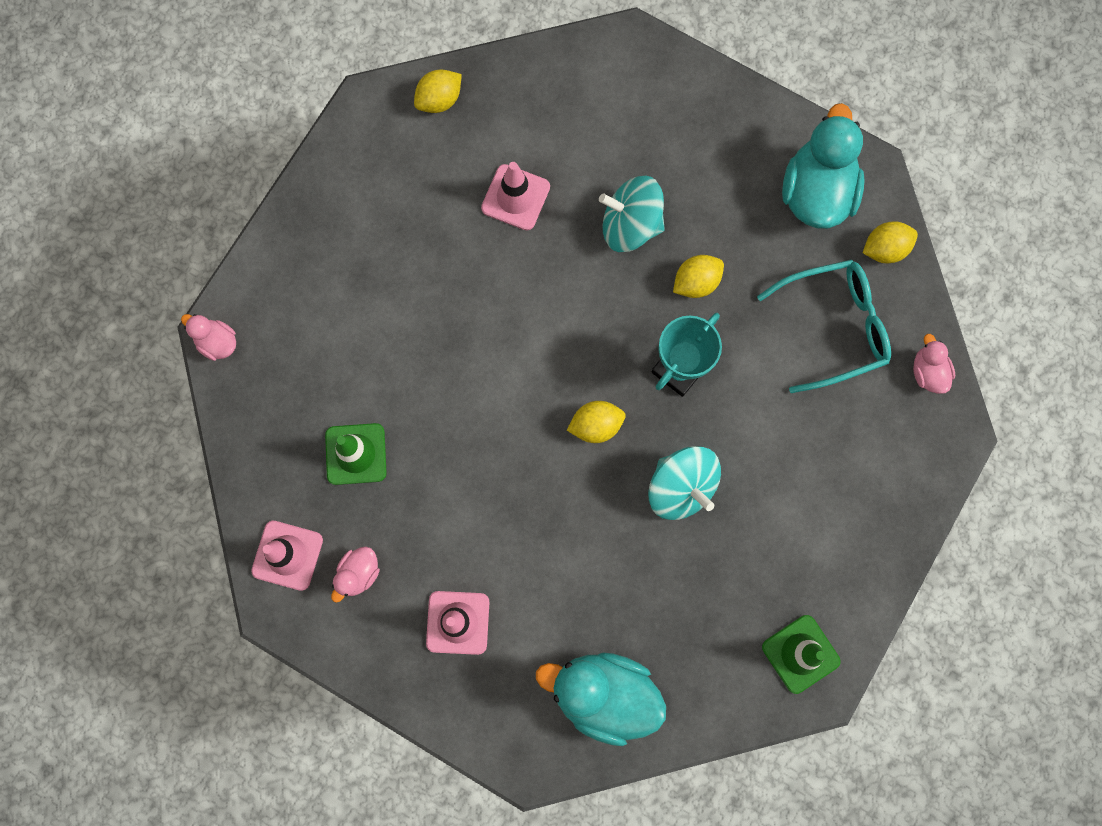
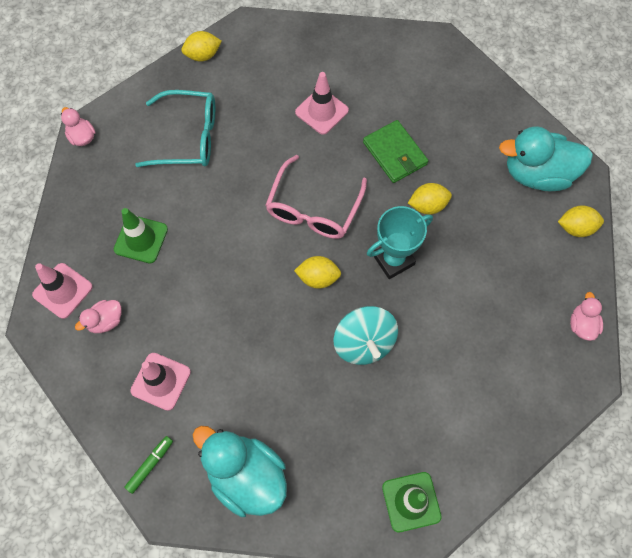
camera: 20 degrees right, 10 degrees down
(439, 100) = (295, 37): yellow lemon -> yellow lemon (203, 55)
(487, 724) = (150, 465): none -> green marker
(556, 336) = (313, 209): none -> pink glasses
(630, 225) = (395, 153): turquoise spinning top -> green wallet
(816, 192) = (537, 174): turquoise duck -> turquoise duck turned 120 degrees counterclockwise
(834, 326) = (520, 269): turquoise glasses -> turquoise glasses (188, 137)

